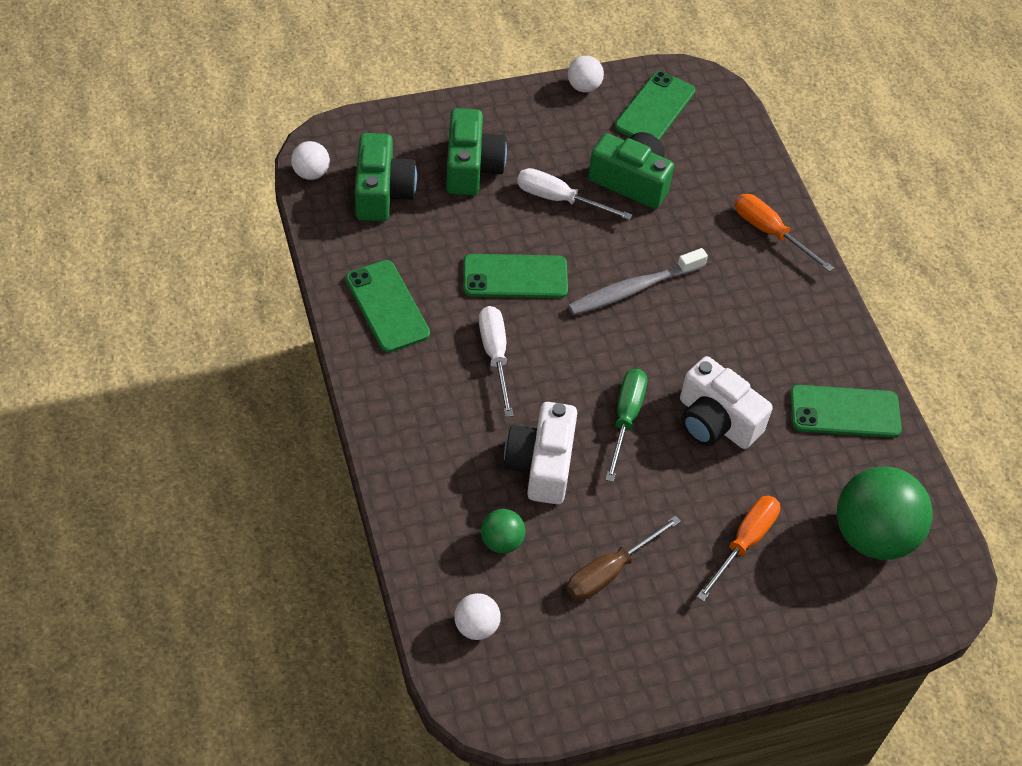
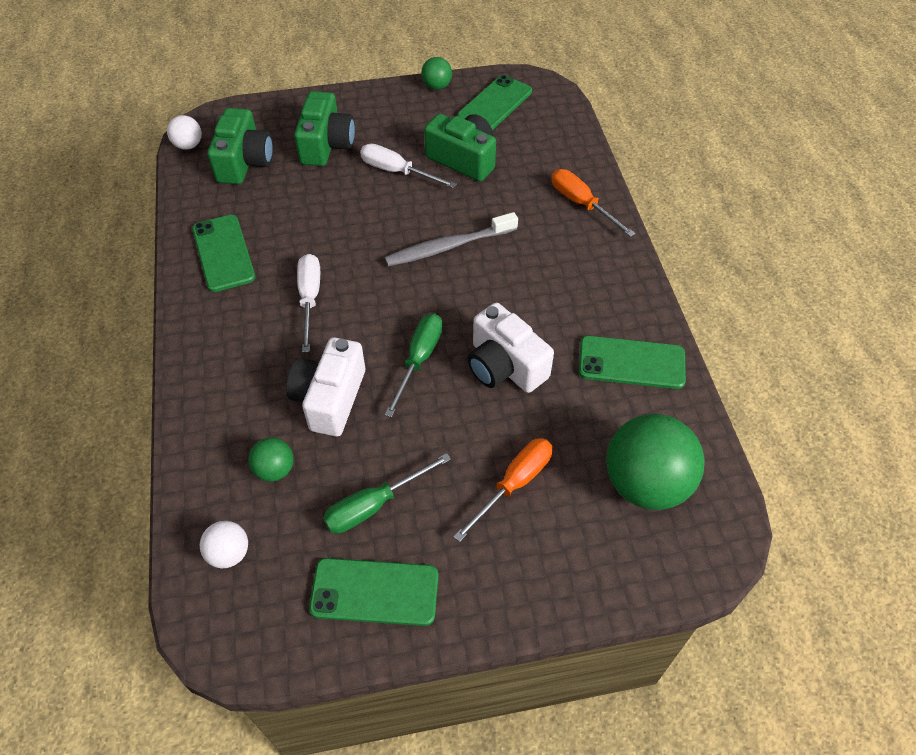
camera: 10 degrees right, 0 degrees up
(515, 277) = (343, 233): green phone -> green phone (374, 591)
(584, 87) = (437, 86): white ball -> green ball
(609, 571) = (374, 505): brown screwdriver -> green screwdriver

